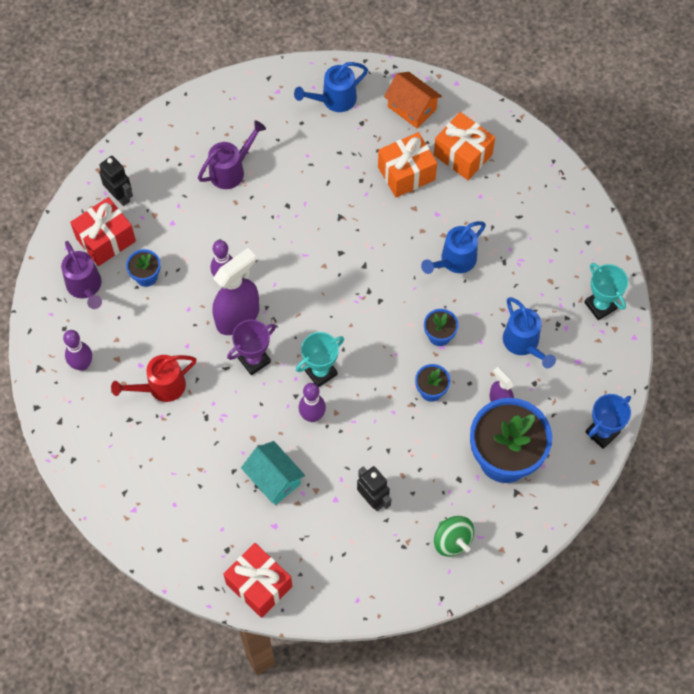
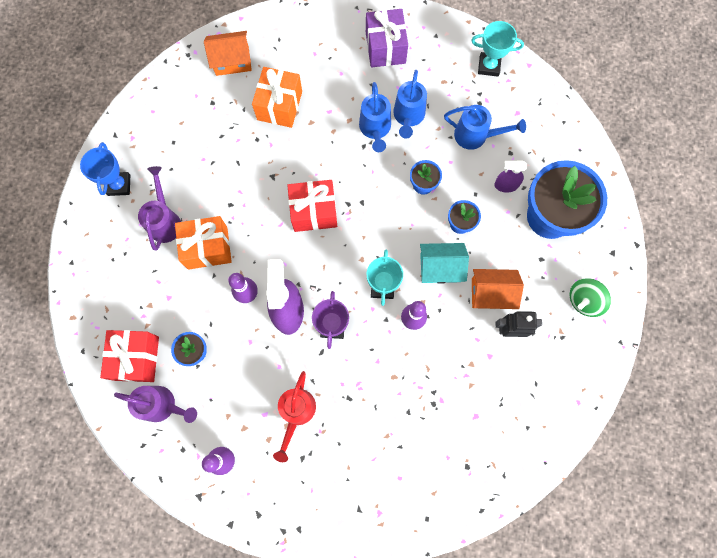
camera: 50 degrees left, 10 degrees up
(120, 196) = (110, 318): black robot -> none
(259, 585) = (513, 464): red gift -> red gift (314, 211)
(274, 479) = (439, 387): turquoise house -> turquoise house (440, 267)
(334, 100) = (176, 106): blue watering can -> blue watering can (408, 117)
(391, 460) = (491, 293): none -> orange house
(452, 541) = (584, 300): green spinning top -> green spinning top turned 135 degrees clockwise
(463, 155) = (299, 58): orange gift -> orange gift (207, 248)
(537, 211) = (385, 48): none -> purple gift
(602, 433) = (581, 140): blue trophy -> blue trophy (119, 185)

